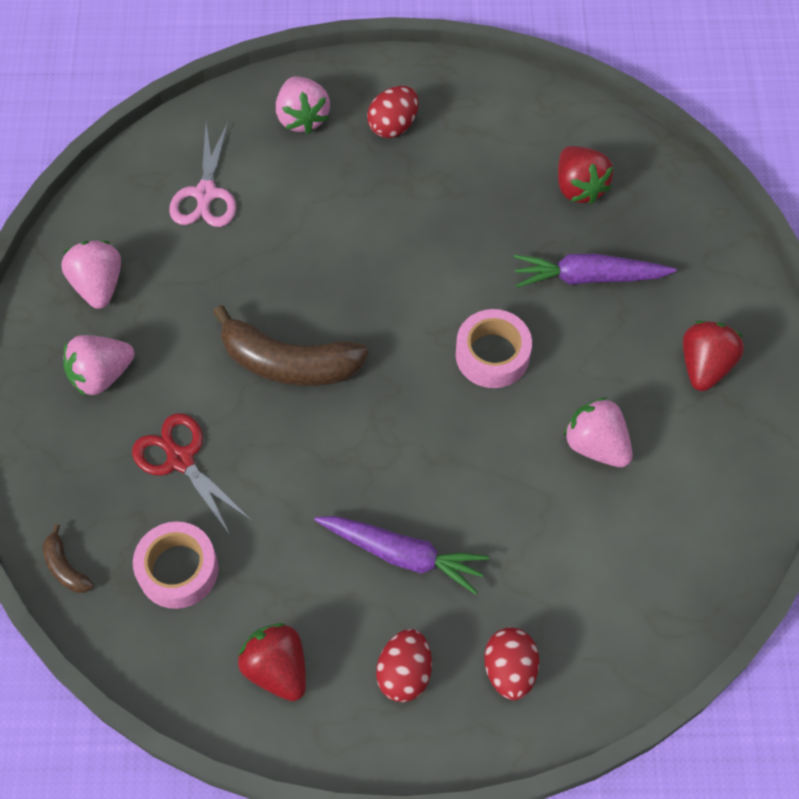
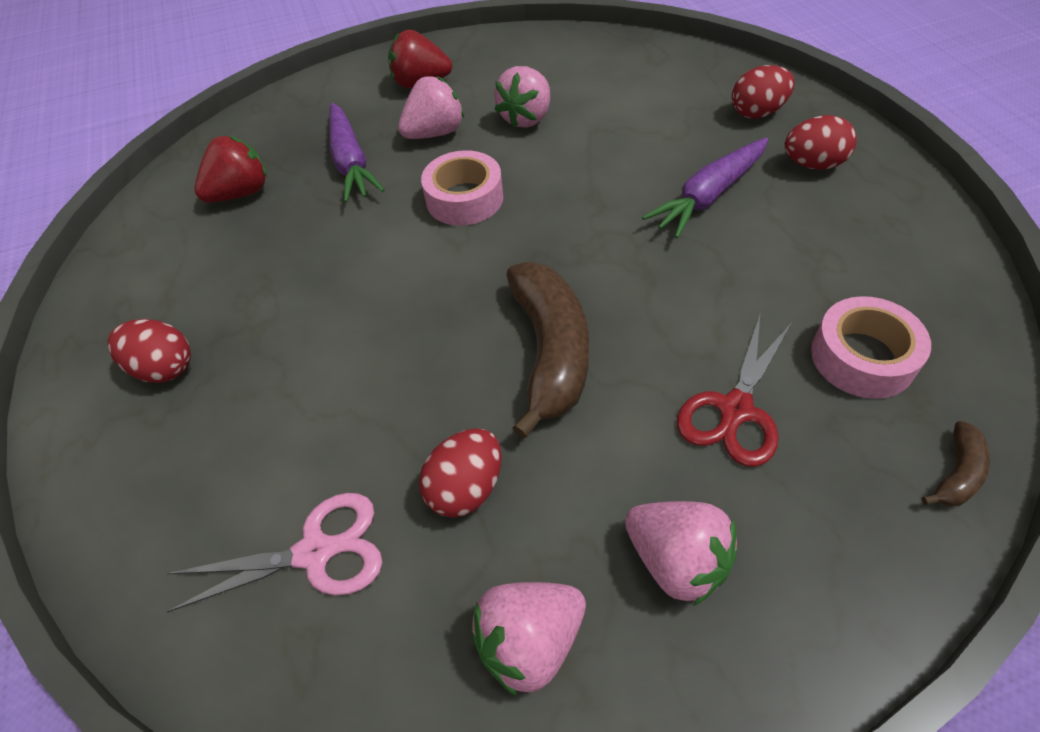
camera: 105 degrees left, 10 degrees down
(206, 280) = (466, 488): none -> red egg
(277, 668) = (886, 242): red strawberry -> none
(302, 117) = (154, 476): pink strawberry -> pink strawberry (435, 133)
(403, 554) = (708, 196): purple carrot -> purple carrot turned 135 degrees counterclockwise

